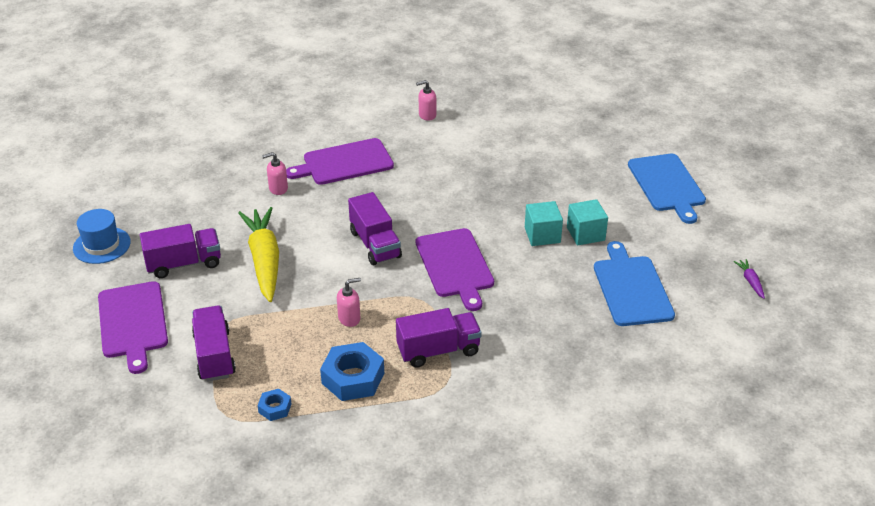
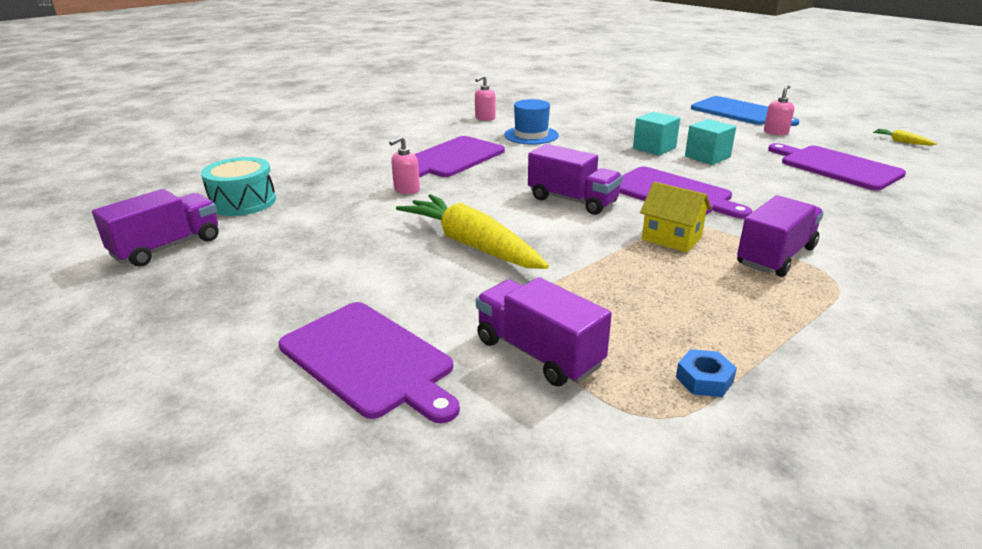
camera: 30 degrees left, 10 degrees down
(102, 245) = (225, 294): blue hat -> blue hat (531, 135)
(168, 162) = (243, 202): none -> turquoise drum
(184, 264) = (371, 277): purple truck -> purple truck (167, 247)
(349, 318) = (643, 261): pink soap dispenser -> pink soap dispenser (775, 132)
(353, 378) = (738, 311): blue nut -> none
(393, 307) = (671, 238): none -> yellow house
(585, 234) = (738, 148): turquoise cube -> turquoise cube (654, 148)
(631, 288) = (836, 167): blue cutting board -> purple cutting board
(750, 281) = (901, 142): purple carrot -> yellow carrot

